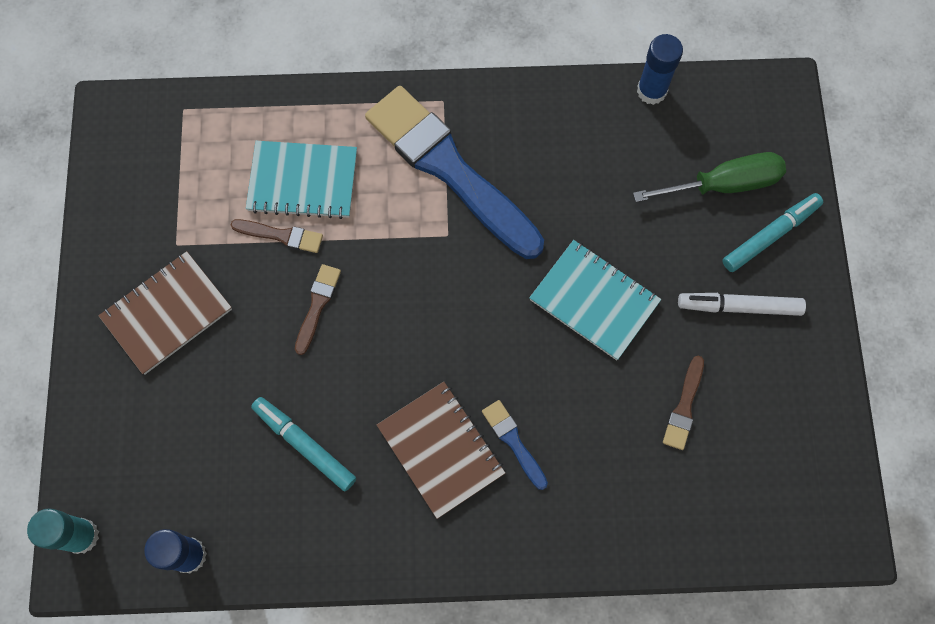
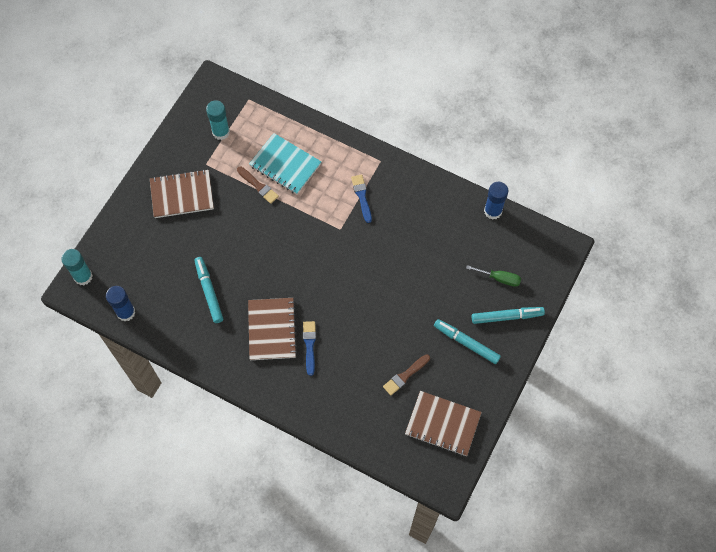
camera: 30 degrees right, 5 degrees down
(170, 182) = (221, 132): none -> turquoise glue stick
(317, 305) = (255, 229): brown brush -> none
(449, 169) = (362, 196): blue brush -> blue brush, size x0.40
(594, 301) = (393, 300): turquoise notebook -> none
(724, 184) = (499, 278): green screwdriver -> green screwdriver, size x0.61
(739, 306) = (466, 343): white marker -> turquoise marker
(784, 449) = (443, 424): none -> brown notebook

